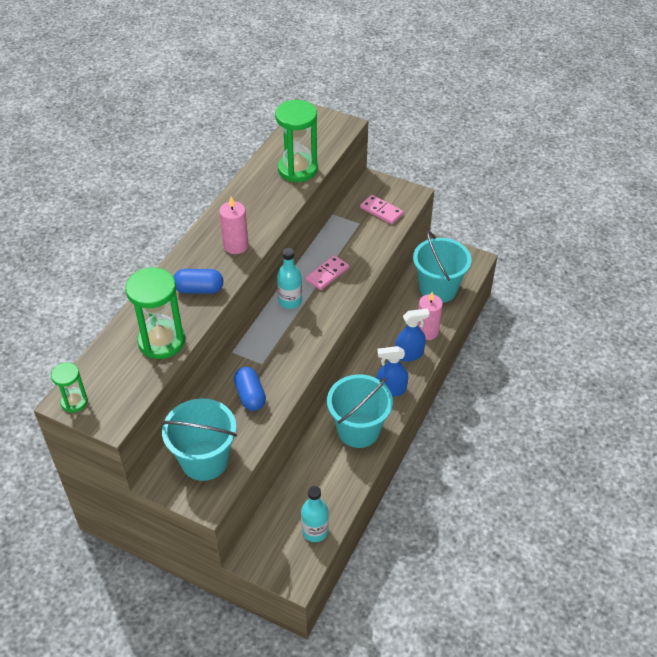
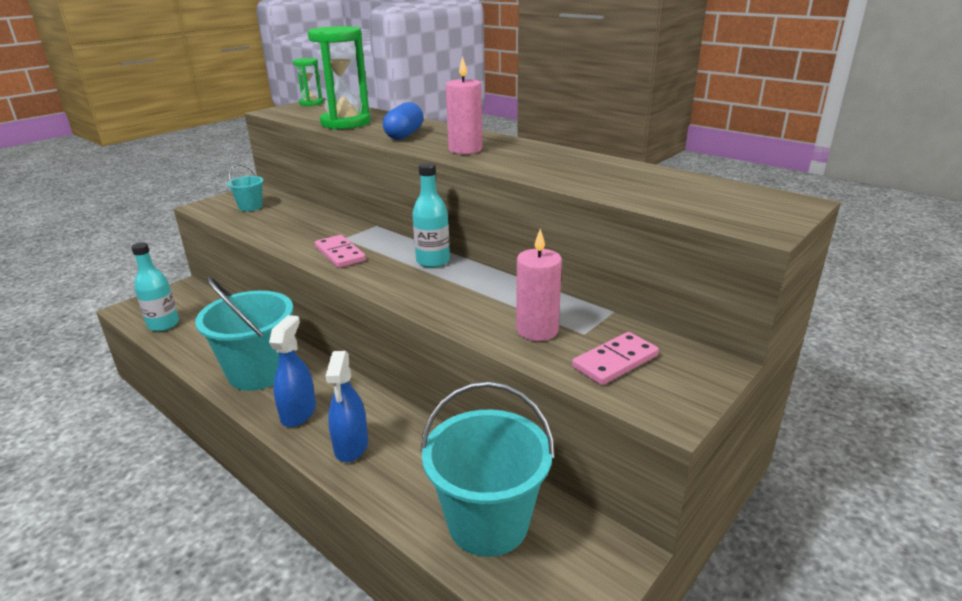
camera: 105 degrees right, 20 degrees down
(204, 460) = (250, 207): turquoise bucket -> turquoise bucket, size x0.47
(250, 396) = (304, 229): blue capsule -> none
(297, 169) = (619, 185): green hourglass -> none
(327, 274) = (470, 291): pink domino -> pink domino (340, 254)
(427, 331) = (387, 480): pink candle -> pink candle (537, 330)

